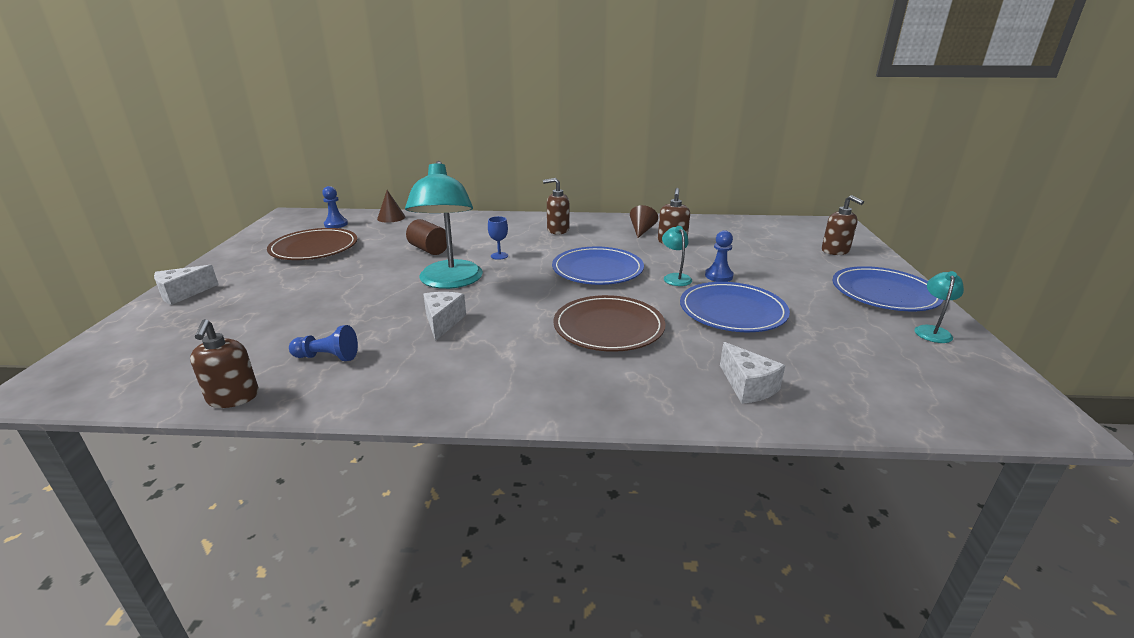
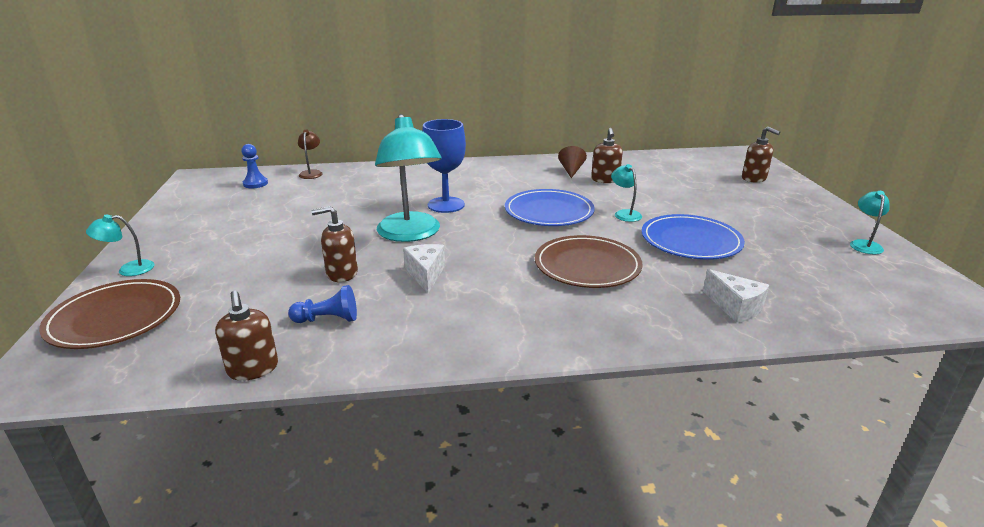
camera: 10 degrees left, 0 degrees up
(183, 294) = (128, 269): white cheese -> turquoise lamp
(314, 248) = (247, 210): brown plate -> brown plate (115, 318)
(391, 217) = (311, 173): brown cone -> brown lamp
(429, 249) = (370, 203): brown cylinder -> none
(499, 256) = (446, 205): blue goblet -> blue goblet, size x2.12
(557, 230) = (490, 175): brown soap dispenser -> brown soap dispenser (341, 273)
(718, 276) = (663, 209): blue pawn -> none
(884, 293) = (811, 214): blue plate -> none

